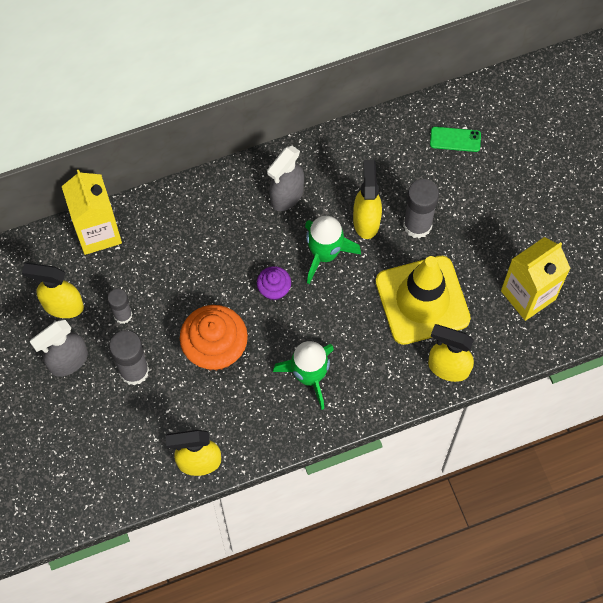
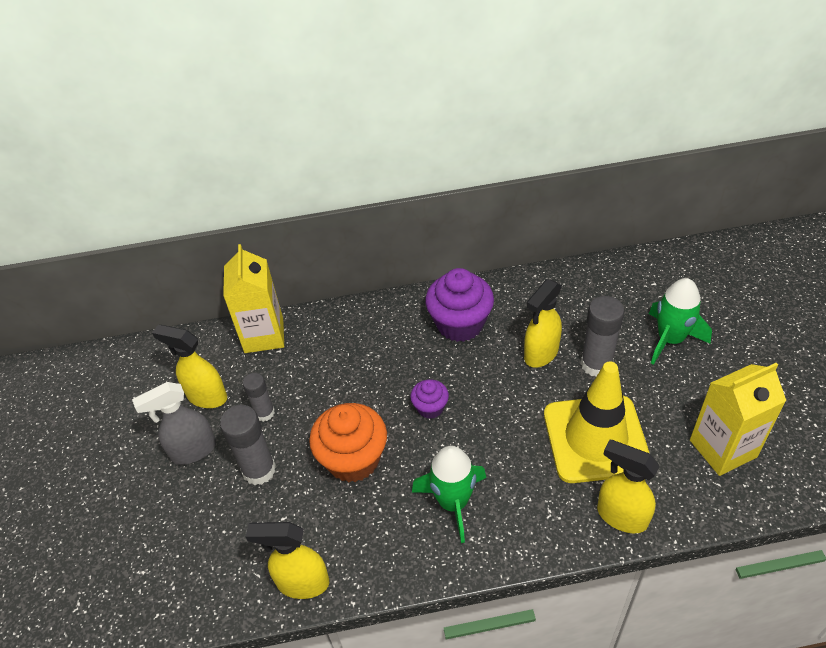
camera: 15 degrees right, 20 degrees down
(286, 196) = (460, 324): grey spray bottle -> purple cupcake
(325, 254) = (492, 380): green rocket -> green rocket (670, 339)
(366, 220) = (541, 354): yellow spray bottle -> yellow spray bottle turned 150 degrees counterclockwise
(455, 139) = (643, 292): green phone -> none

